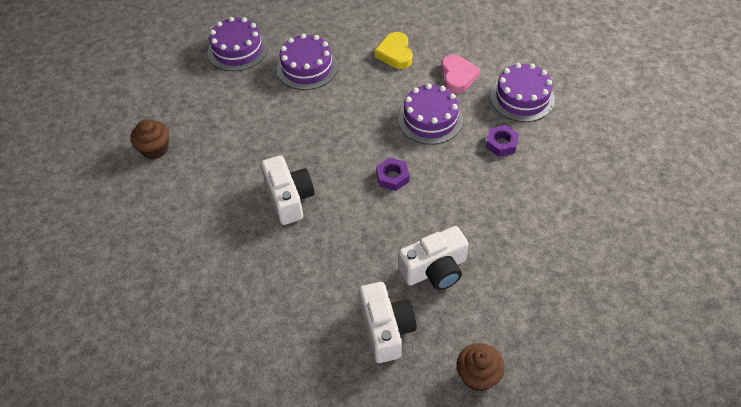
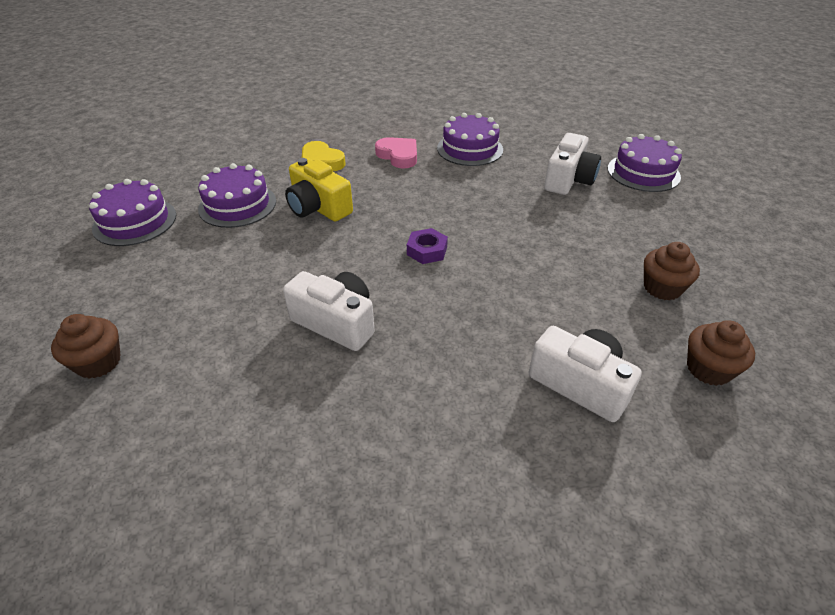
camera: 40 degrees left, 10 degrees down
(355, 98) = (318, 207): none -> yellow camera
(430, 119) = (410, 193): purple cake -> purple cake (643, 172)
(435, 269) = (557, 303): white camera -> white camera (568, 180)
(501, 144) = (492, 184): purple nut -> none
(522, 305) = (662, 288): none -> brown cupcake

